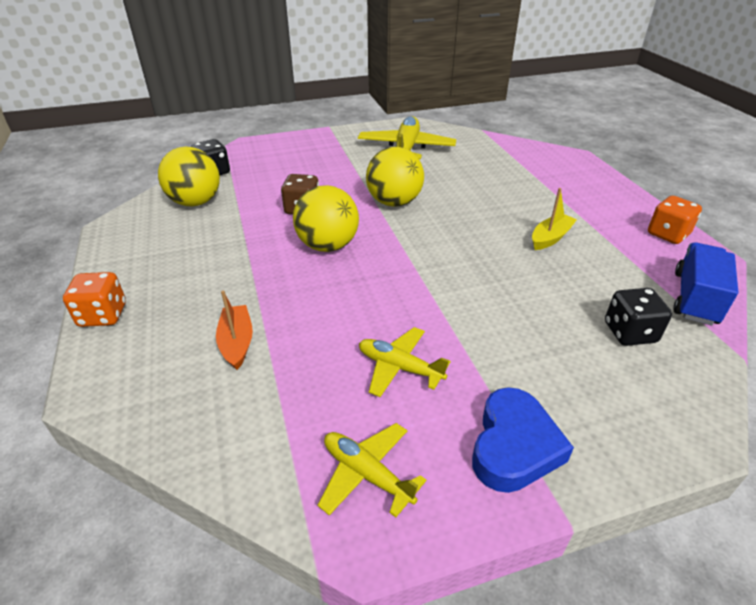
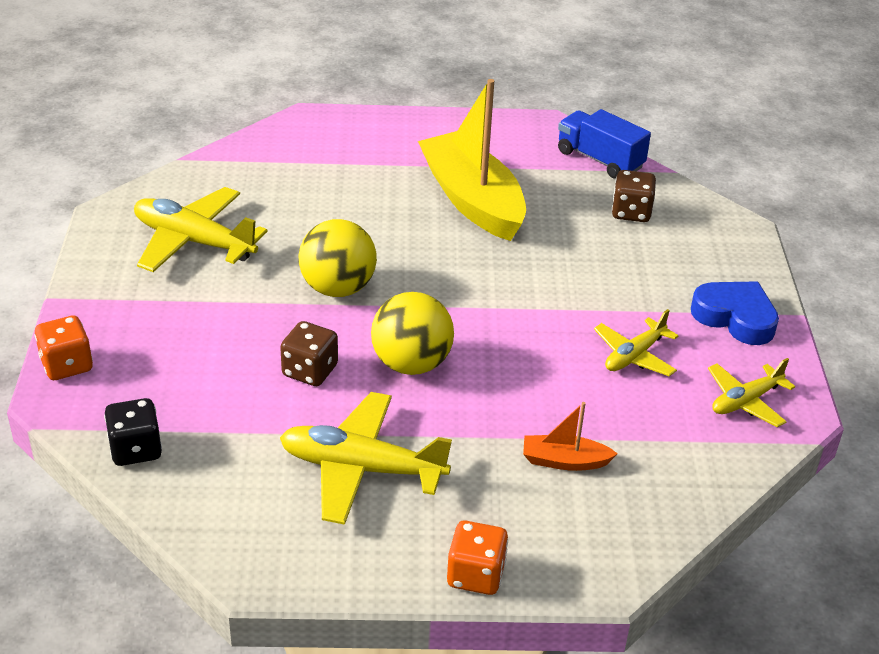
camera: 75 degrees left, 0 degrees up
(195, 202) = (228, 476): yellow ball -> none
(210, 246) = (361, 468): none -> yellow plane
(550, 238) = (473, 200): yellow boat -> yellow boat, size x2.23
(629, 332) = (631, 212): black dice -> brown dice
(667, 234) = (500, 129): orange dice -> orange dice (67, 365)

